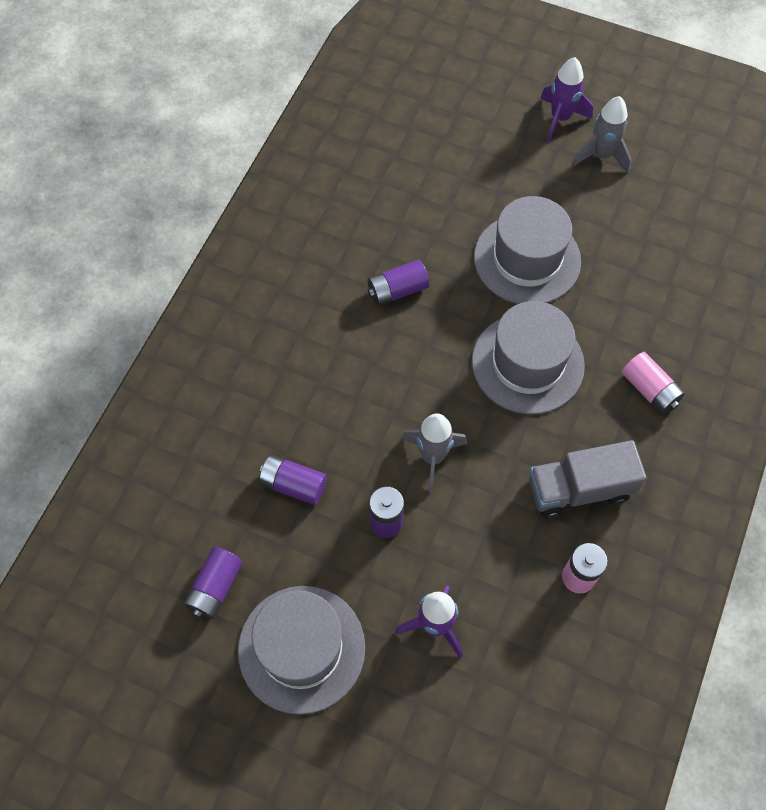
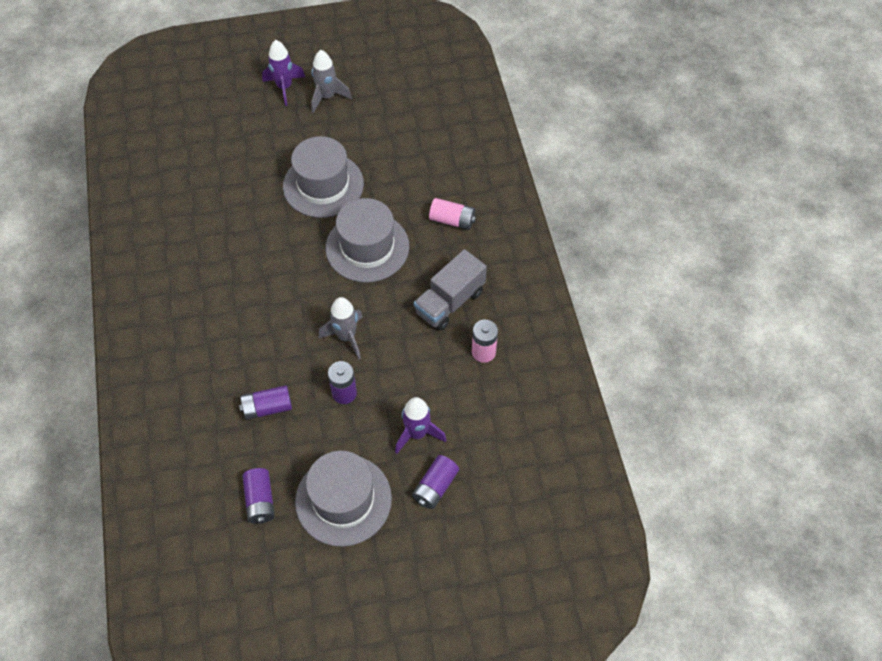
camera: 35 degrees left, 5 degrees down
(397, 290) = (251, 250): purple battery -> purple battery (435, 487)

